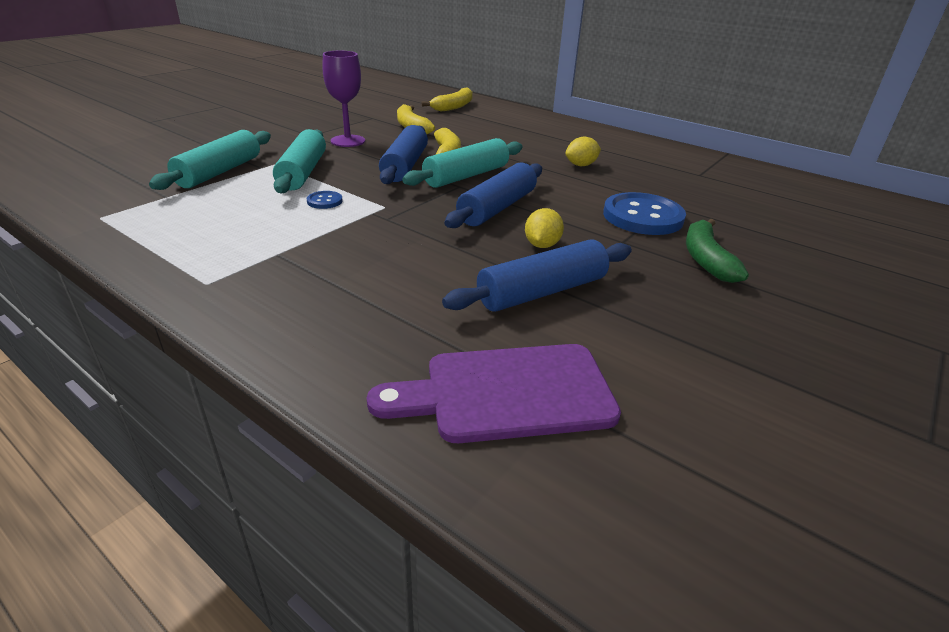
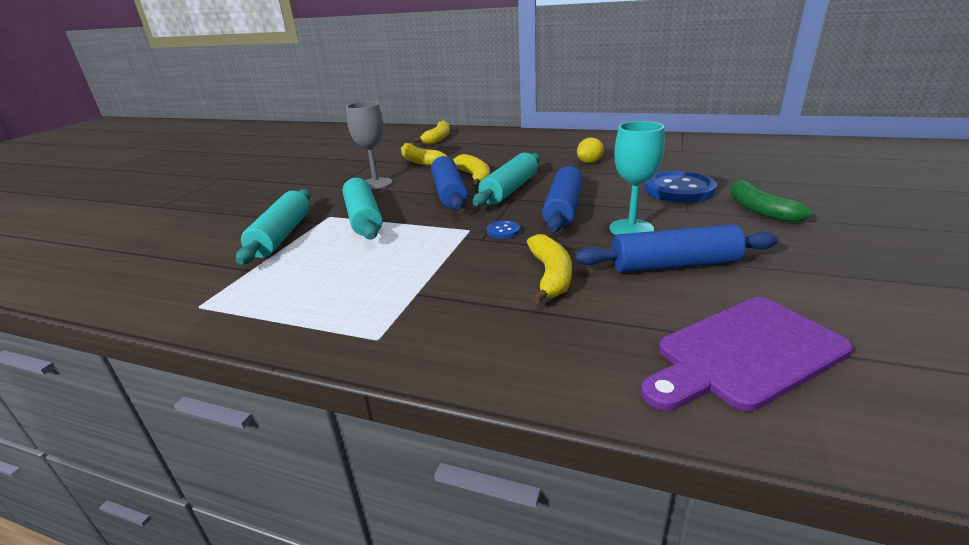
camera: 15 degrees left, 5 degrees down
(324, 201) = (411, 237): blue button -> blue button (503, 231)
(348, 141) = (376, 183): purple goblet -> grey goblet
(411, 270) = (550, 276): none -> yellow banana
(542, 245) = (631, 229): yellow lemon -> turquoise goblet
(542, 292) = (674, 265): blue rolling pin -> blue rolling pin turned 45 degrees clockwise

